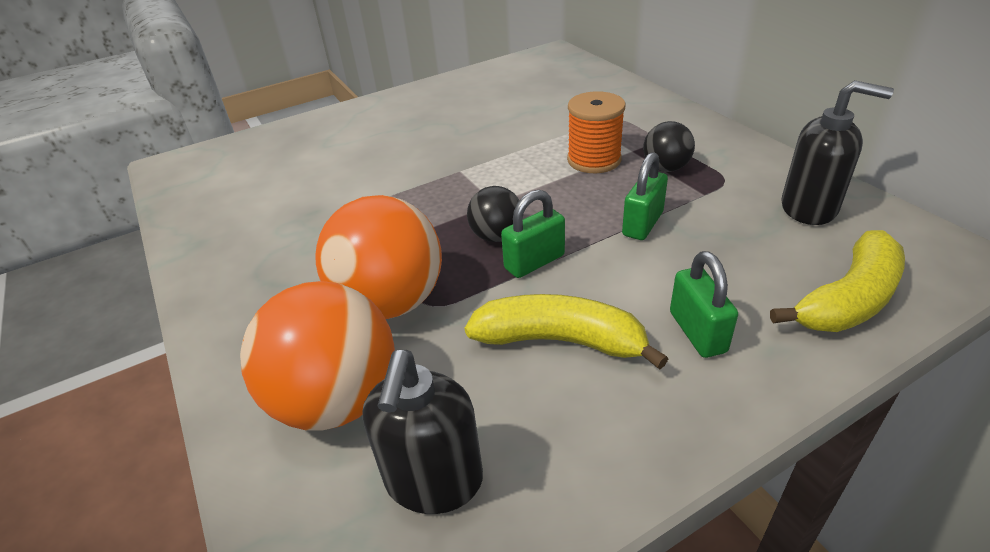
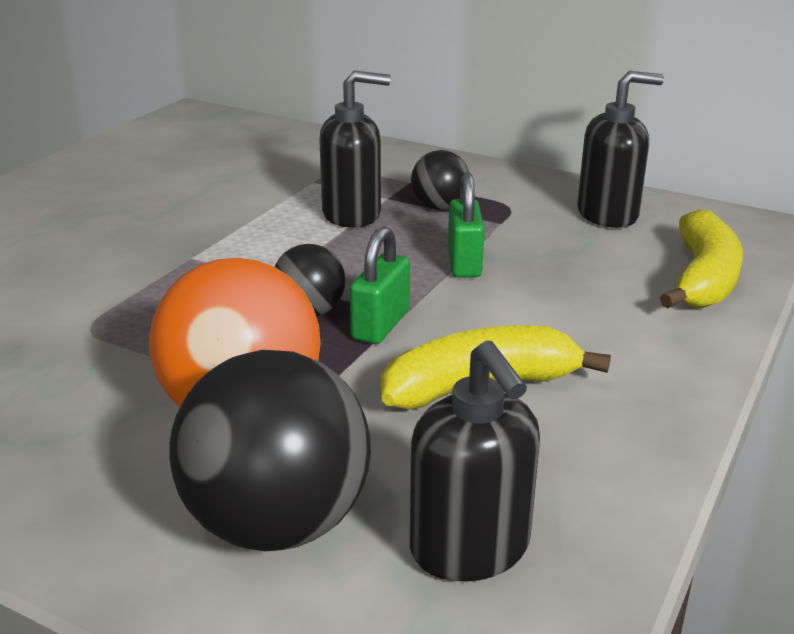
camera: 35 degrees left, 10 degrees down
(337, 400) = (277, 524): orange ball -> black ball
(594, 160) = (352, 214): orange spool -> black soap dispenser
(697, 332) = (603, 339): green padlock -> none

